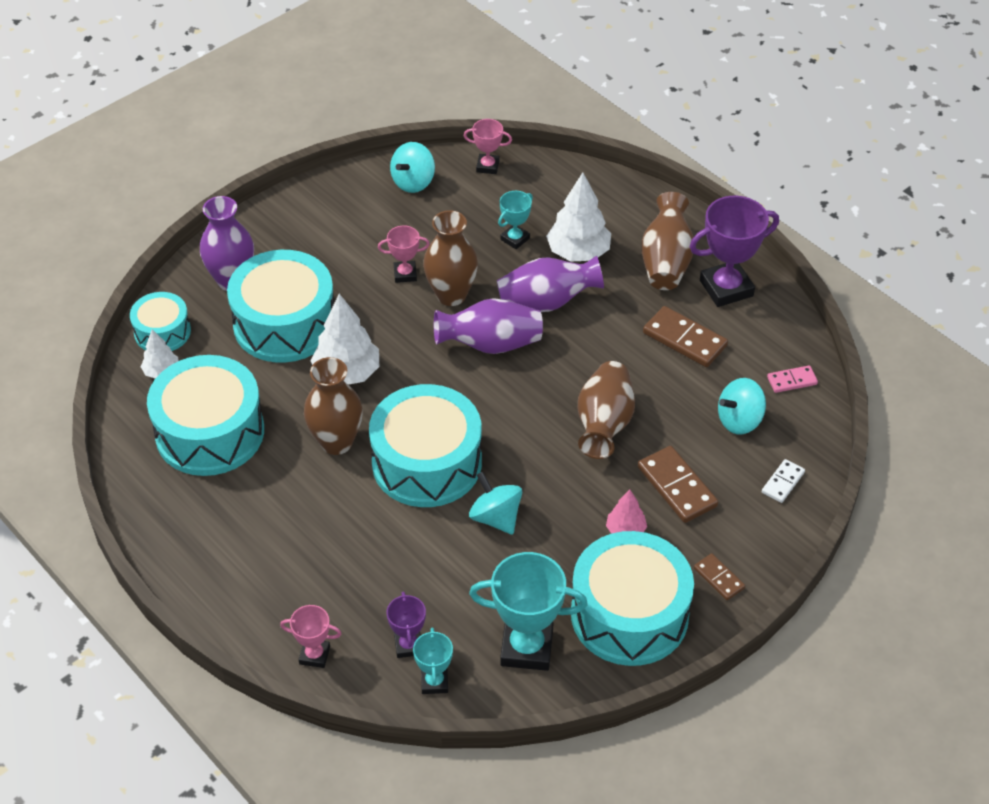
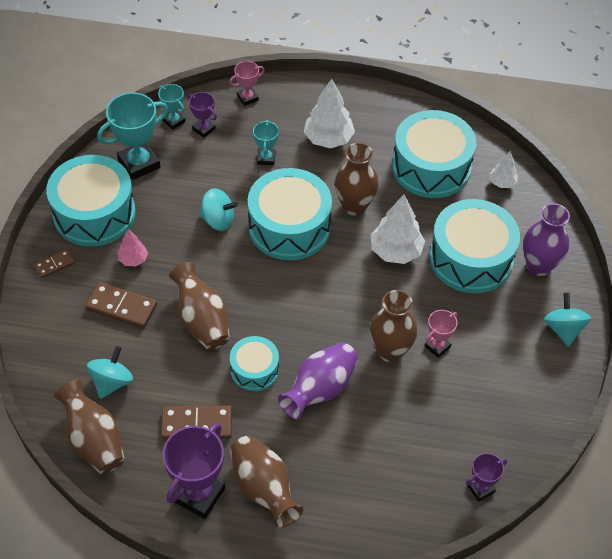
camera: 140 degrees right, 5 degrees up
(162, 332) = (534, 205): turquoise drum -> turquoise drum (254, 370)
(413, 182) = (517, 431): turquoise spinning top -> turquoise spinning top (563, 329)
(487, 166) = (480, 488): pink trophy -> purple trophy
(490, 344) = (327, 330): purple vase -> none
(515, 239) = (393, 430): turquoise trophy -> turquoise trophy (266, 158)
(578, 252) = (336, 450): white tree -> white tree (328, 139)
(719, 578) = (54, 265): brown domino -> brown domino turned 45 degrees counterclockwise
(782, 482) = (52, 353): white domino -> none
(792, 381) = (94, 440): pink domino -> brown vase

